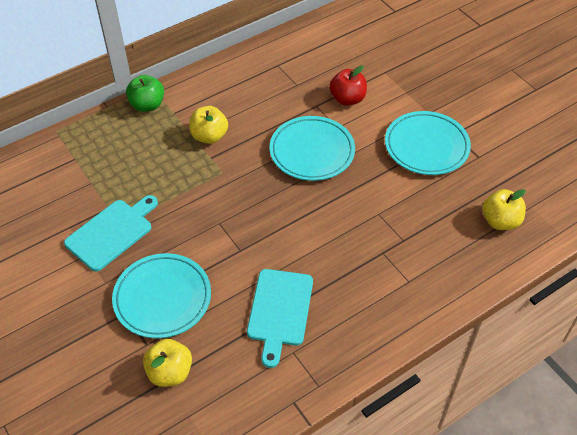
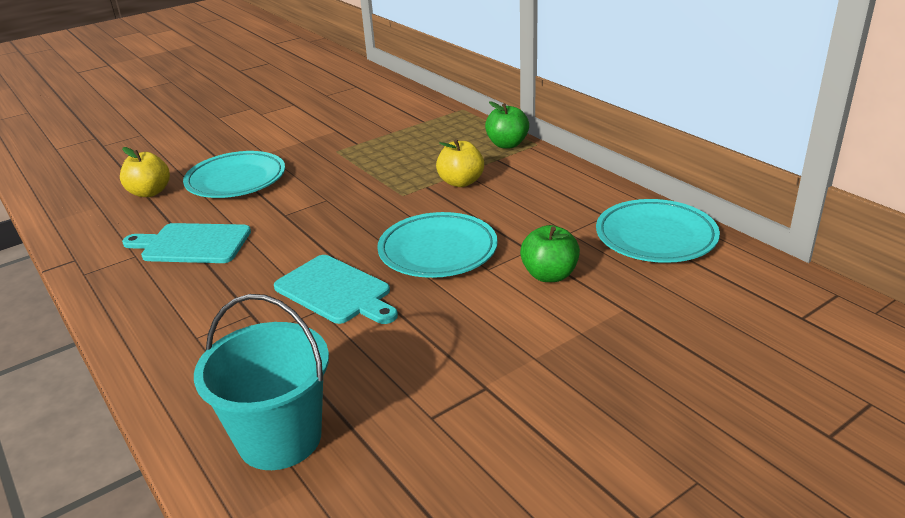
camera: 90 degrees right, 20 degrees down
(112, 233) = (325, 148): turquoise cutting board -> turquoise cutting board (335, 291)
(347, 99) = (549, 275): red apple -> green apple
(426, 146) = (453, 355): turquoise plate -> turquoise plate (656, 237)
(500, 221) = (280, 438): yellow apple -> turquoise bucket

